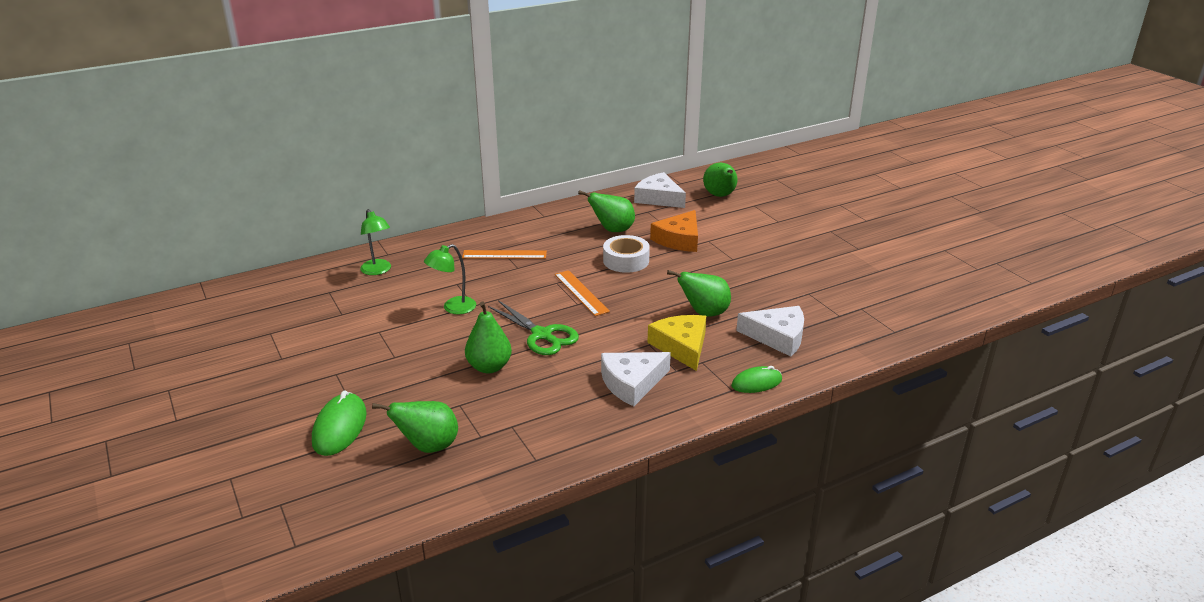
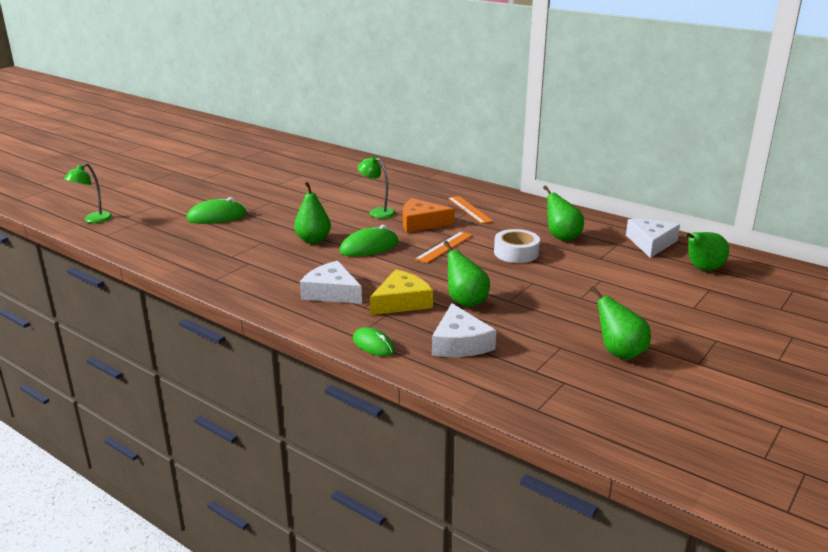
camera: 65 degrees right, 5 degrees down
(378, 271) = (401, 180): green lamp -> green lamp (93, 220)
(428, 446) = (211, 244): green pear -> green pear (619, 353)
(542, 335) = (369, 247): green scissors -> green mouse
(679, 239) = (584, 267): orange cheese -> orange cheese (421, 223)

